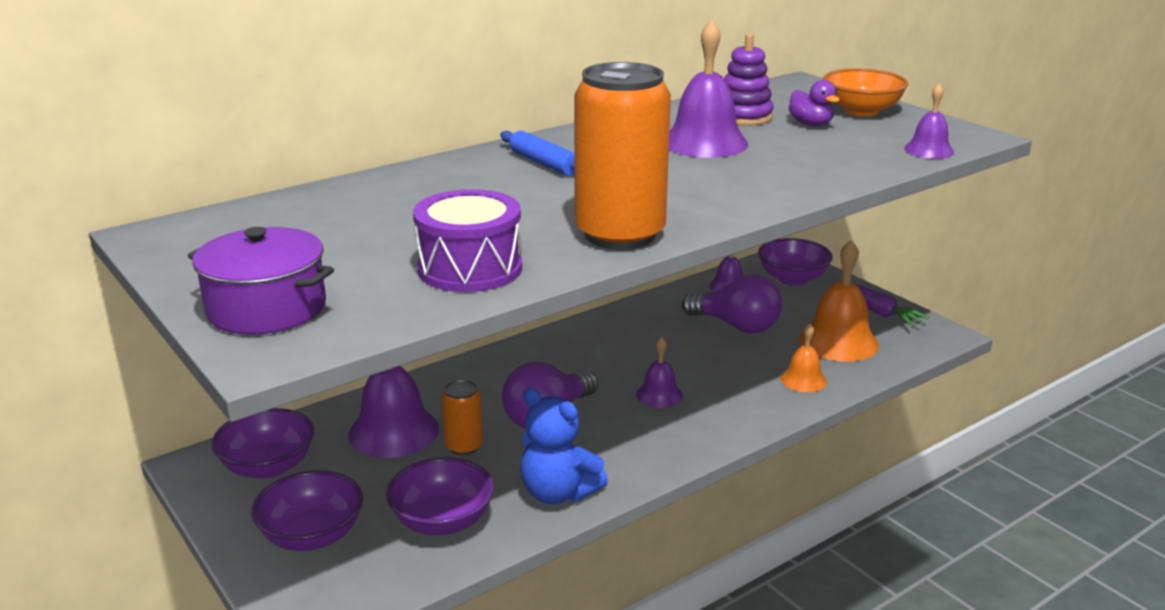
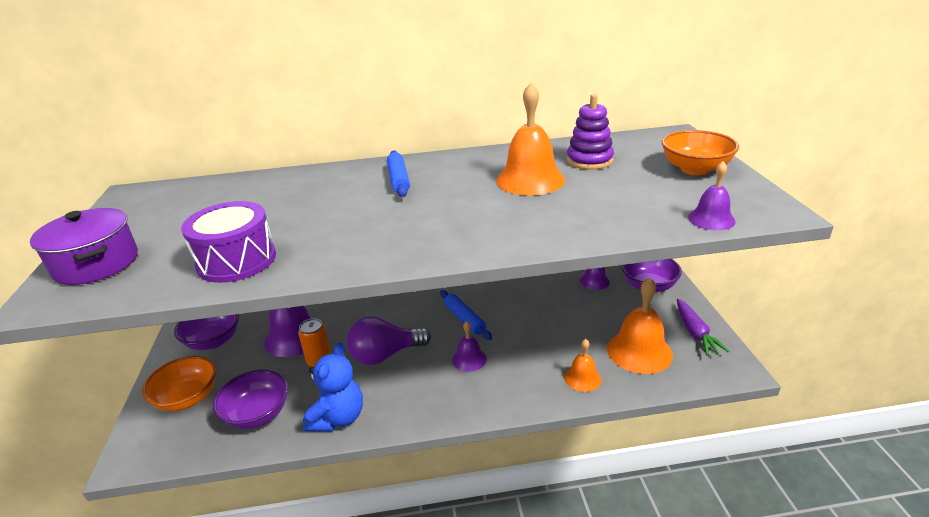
camera: 30 degrees right, 5 degrees up
(312, 536) = (188, 398): purple bowl -> orange bowl
(558, 493) = (338, 418): blue teddy bear -> blue teddy bear turned 135 degrees counterclockwise
(611, 357) = (464, 319): none -> blue rolling pin
(620, 234) = (363, 253): orange can -> none
(704, 143) = (530, 180): purple bell -> orange bell
(736, 326) = (572, 316): purple light bulb -> none
(811, 124) = (635, 175): purple duck -> none

